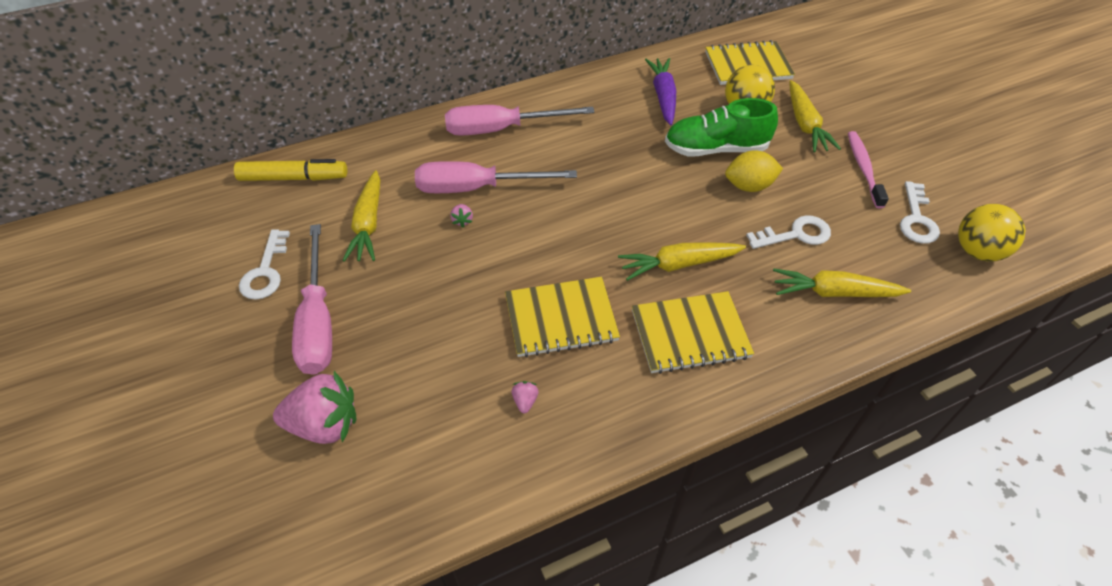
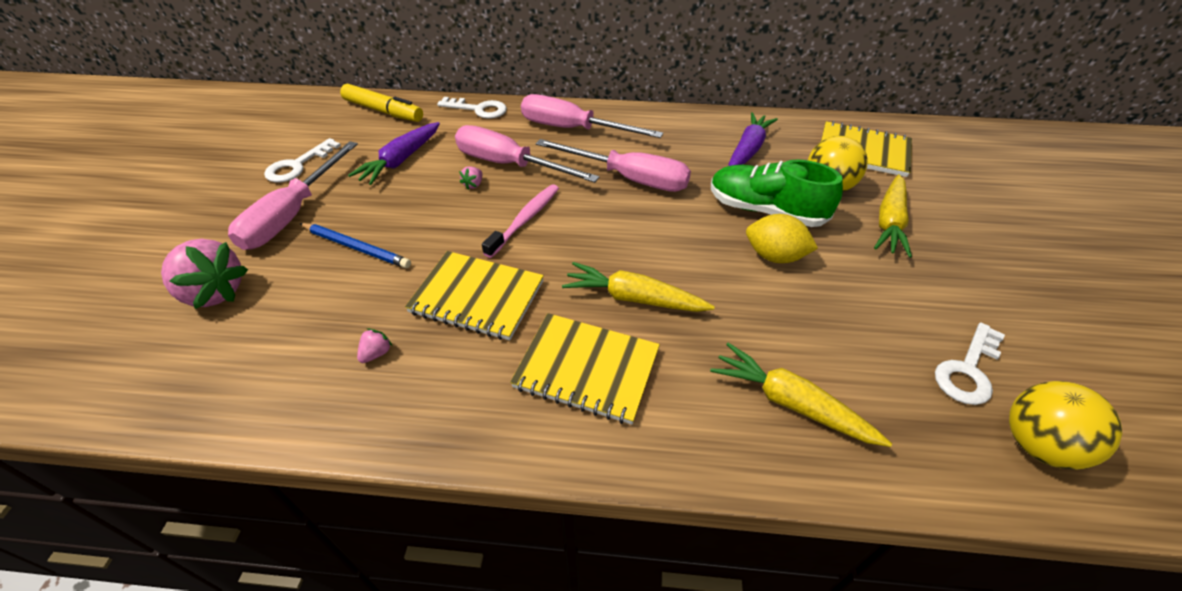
camera: 30 degrees right, 5 degrees down
(368, 224) = (400, 160): yellow carrot -> purple carrot
(414, 324) = (356, 247): none -> blue pencil
(590, 161) = (628, 178): none -> pink screwdriver
(796, 234) = (791, 323): white key -> white key (478, 109)
(863, 169) = (932, 290): pink toothbrush -> pink toothbrush (525, 220)

